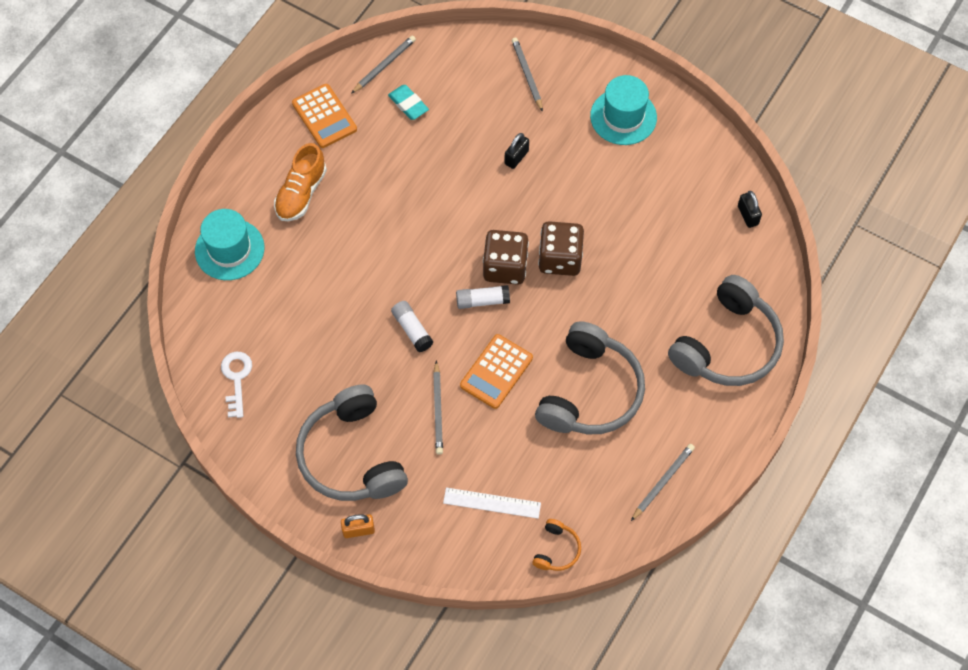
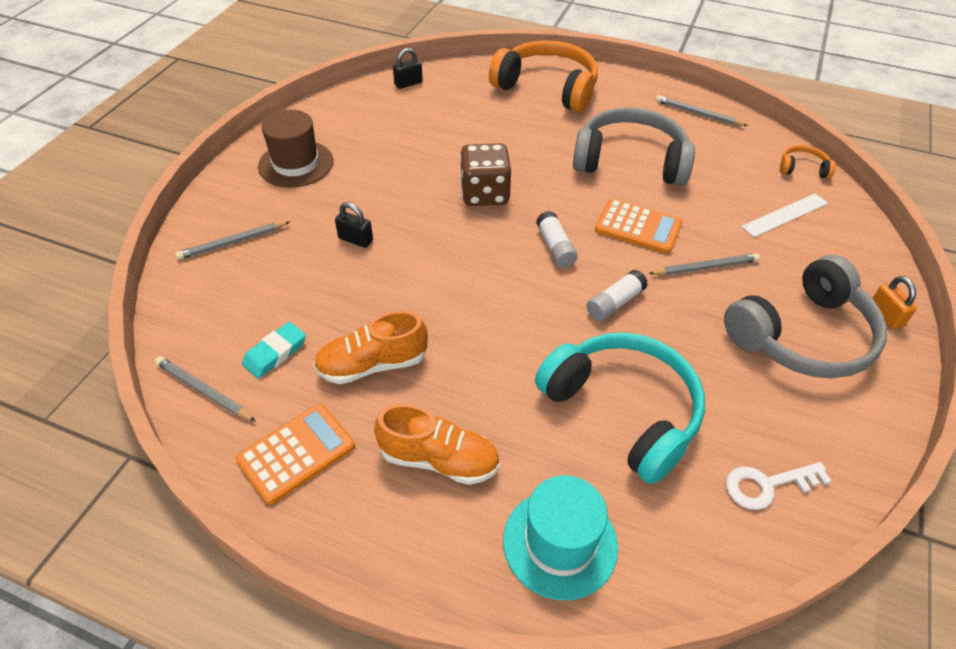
camera: 100 degrees left, 15 degrees down
(313, 309) = (623, 410): none -> turquoise headphones
(385, 161) = (372, 364): none -> orange shoe
(492, 503) = (785, 215): white ruler -> white ruler turned 60 degrees clockwise
(505, 267) = (506, 234): brown dice -> none
(623, 117) = (296, 164): turquoise hat -> brown hat
(728, 345) = (547, 87): grey headphones -> orange headphones

